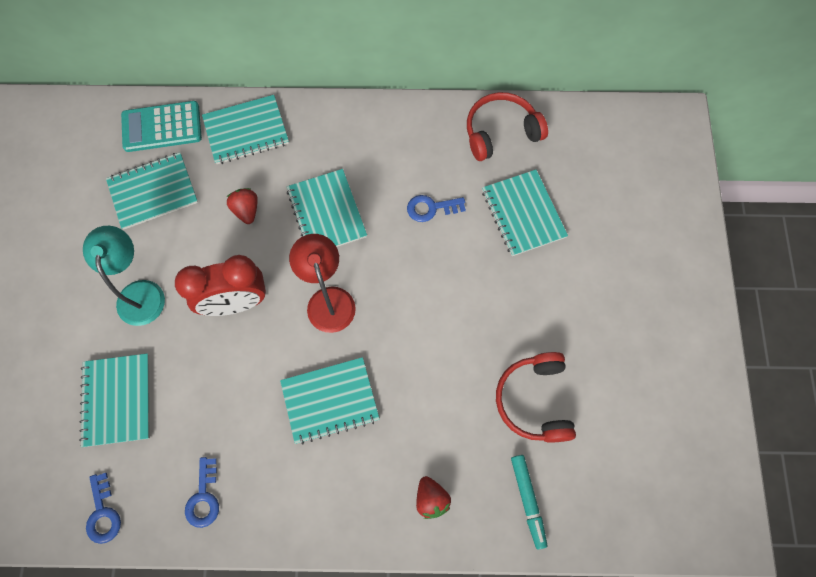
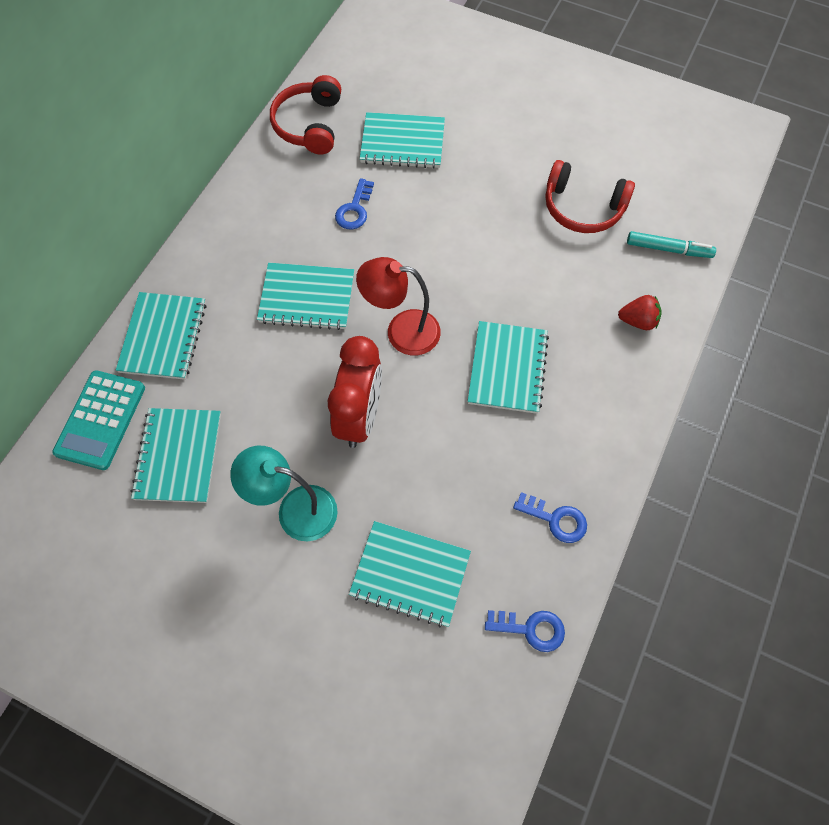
camera: 65 degrees left, 5 degrees down
(246, 210) = (259, 370): red strawberry -> none

